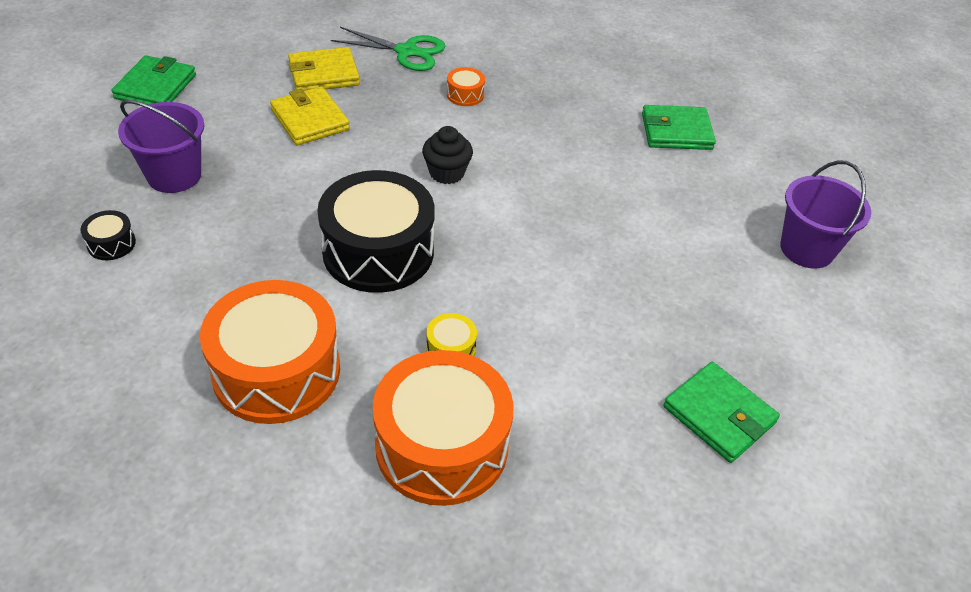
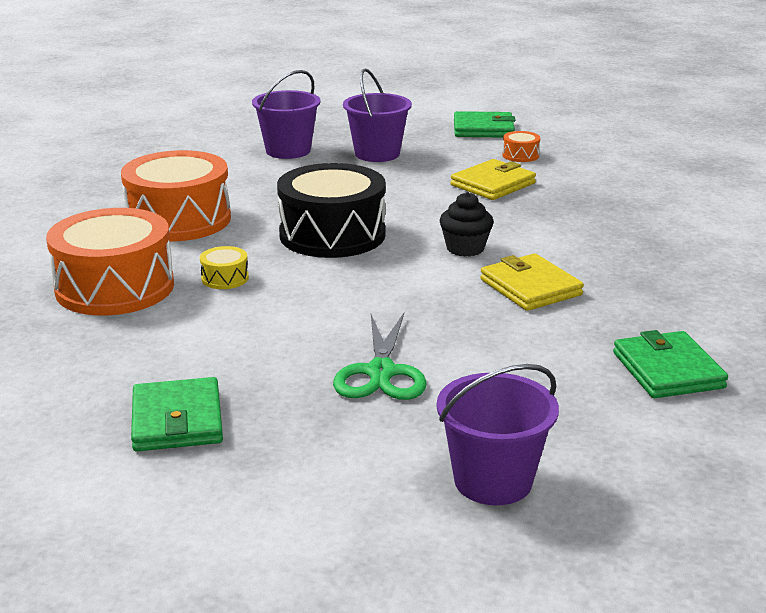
camera: 80 degrees right, 20 degrees down
(111, 243) = (288, 151): black drum -> purple bucket
(324, 74) = (569, 179): yellow wallet -> yellow wallet (530, 287)
(407, 52) = (650, 206): green scissors -> green scissors (381, 372)
(465, 95) = (605, 241): orange drum -> orange drum (520, 155)
(719, 415) = (177, 420): green wallet -> green wallet turned 45 degrees counterclockwise

